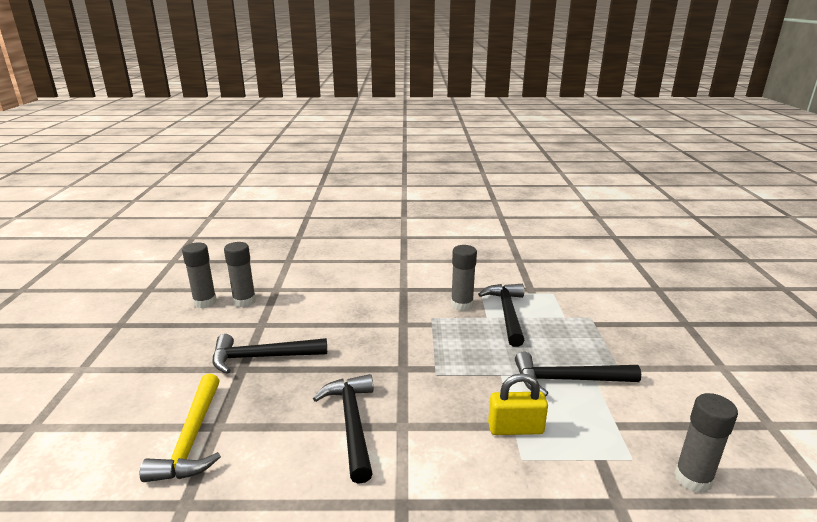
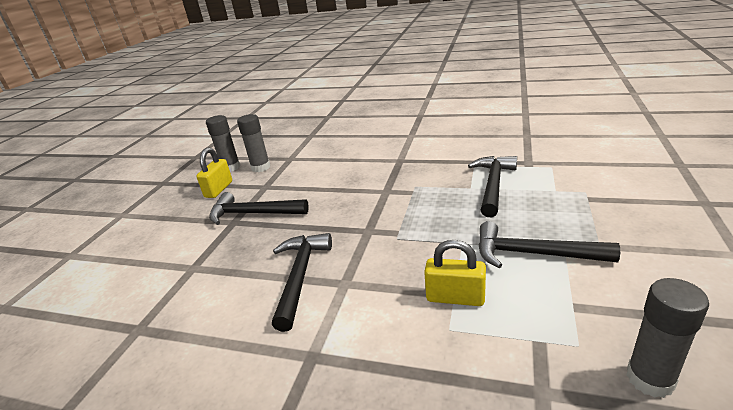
camera: 20 degrees right, 5 degrees up
(192, 439) = (169, 276): yellow hammer -> none
(203, 330) = (219, 189): none -> yellow padlock
(462, 305) = (450, 175): grey glue stick -> none

